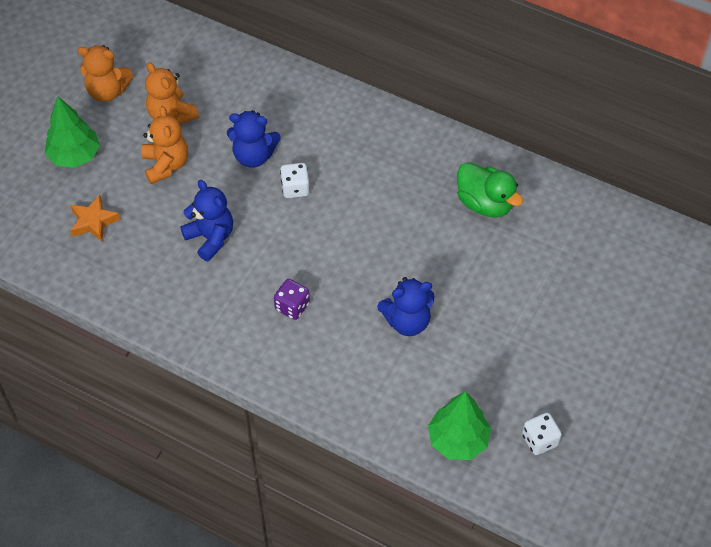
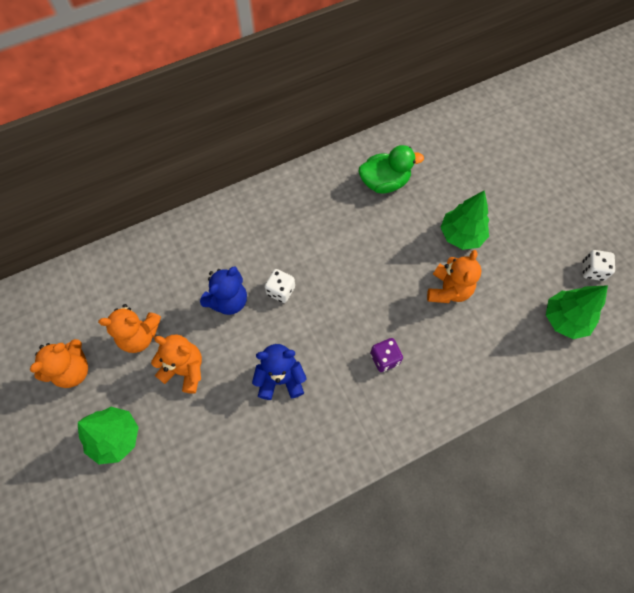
camera: 55 degrees left, 10 degrees up
(93, 222) = (195, 462): orange star -> none
(407, 321) = (448, 290): blue teddy bear -> orange teddy bear
(480, 301) = (461, 235): none -> green tree

